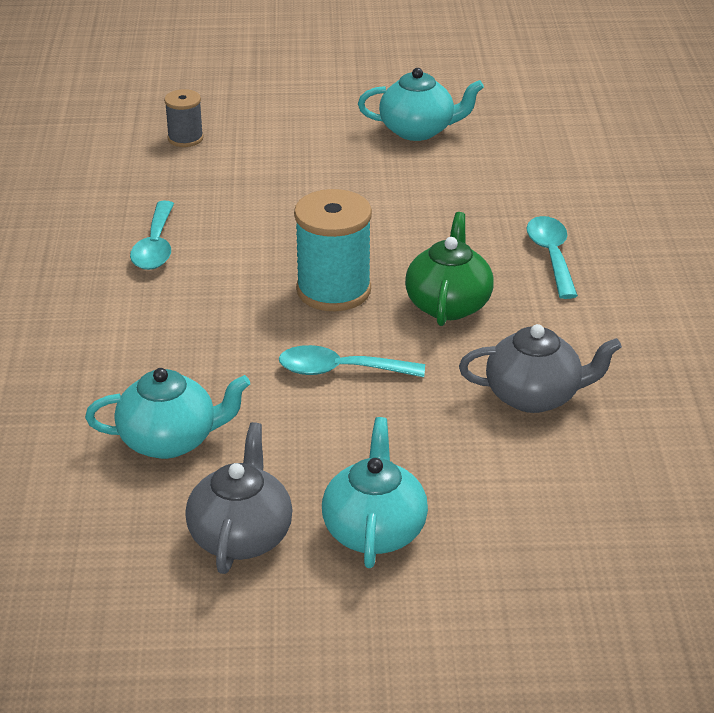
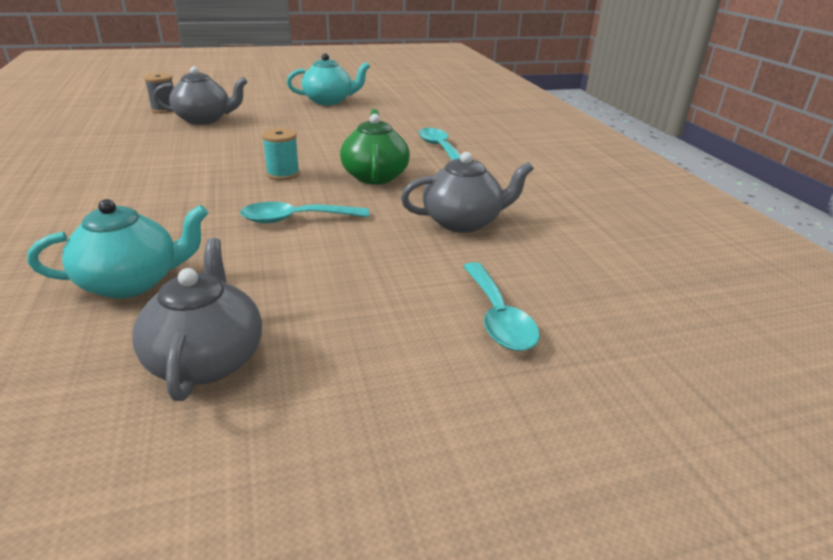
camera: 15 degrees left, 5 degrees down
(155, 246) = (134, 159): turquoise spoon -> turquoise spoon (497, 317)
(239, 166) = (204, 119): none -> grey teapot
(333, 290) = (283, 174): turquoise spool -> turquoise spool, size x0.55
(374, 530) = (352, 336): turquoise teapot -> none

